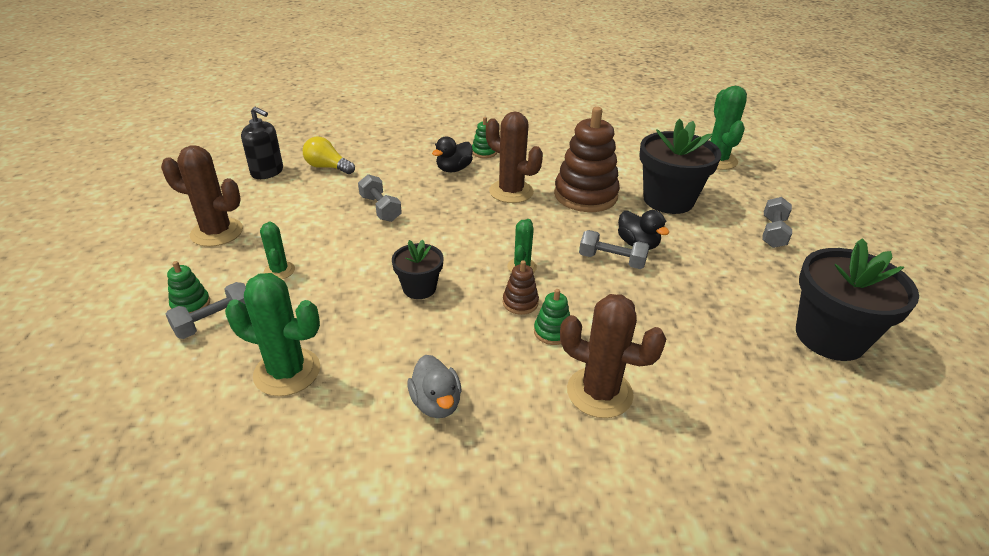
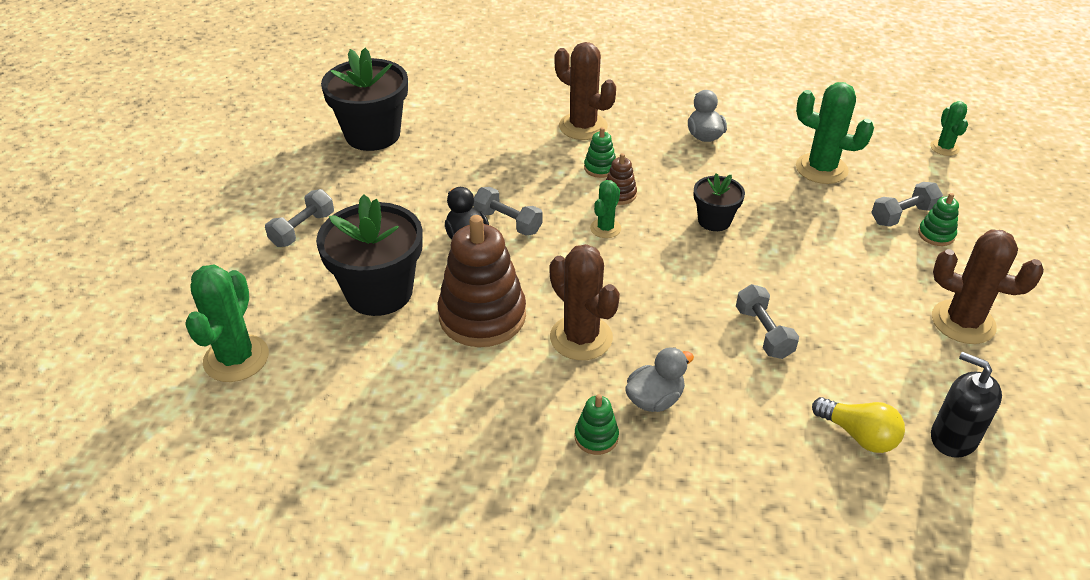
camera: 165 degrees left, 5 degrees up
(279, 271) = (863, 259): green cactus -> green cactus (944, 148)
(453, 169) = (654, 399): black duck -> grey duck

